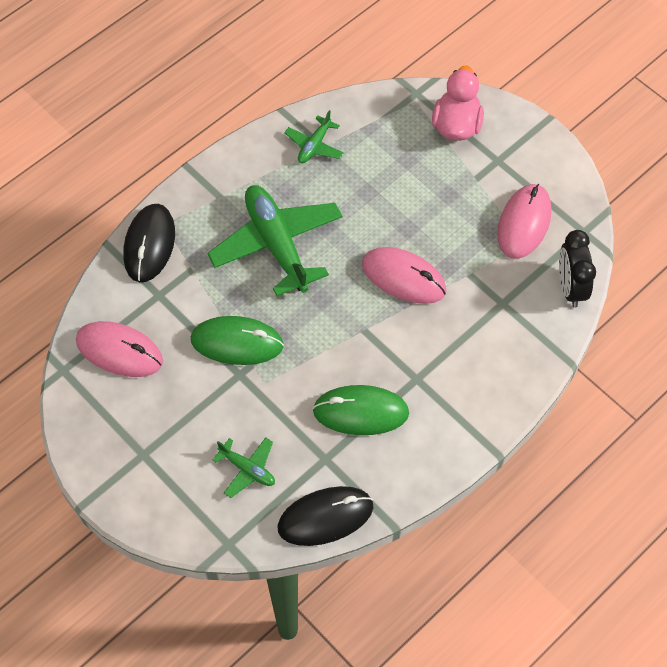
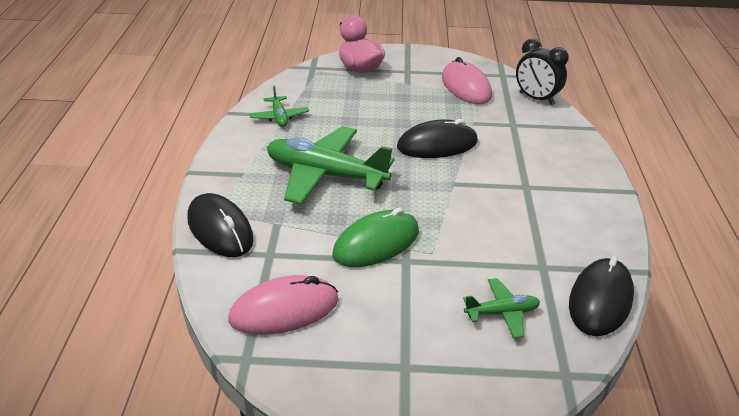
camera: 45 degrees left, 25 degrees down
(360, 412) = (522, 225): green mouse -> none
(403, 277) = (437, 145): pink mouse -> black mouse

